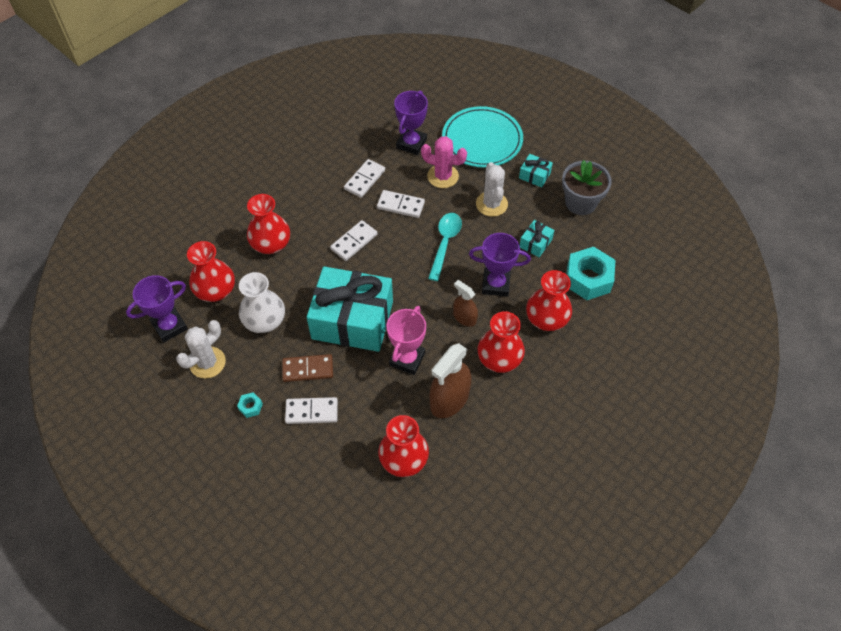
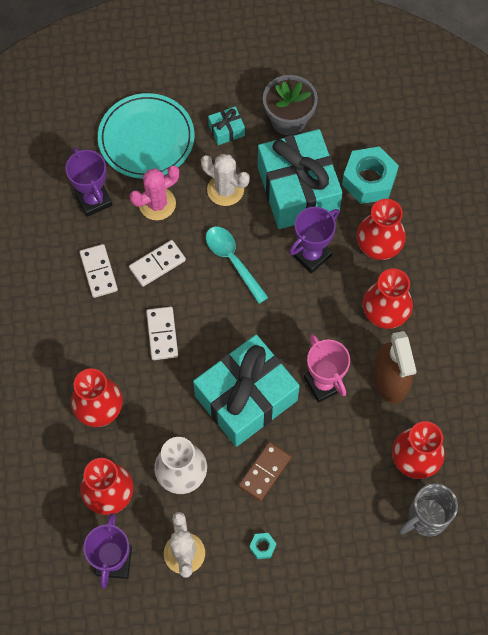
camera: 50 degrees left, 10 degrees up
(311, 411) = (310, 499): white domino -> none
(362, 500) = (426, 518): none -> grey mug
(464, 317) = (322, 306): brown spray bottle -> none
(535, 243) = (298, 189): turquoise gift -> turquoise gift, size x2.46

